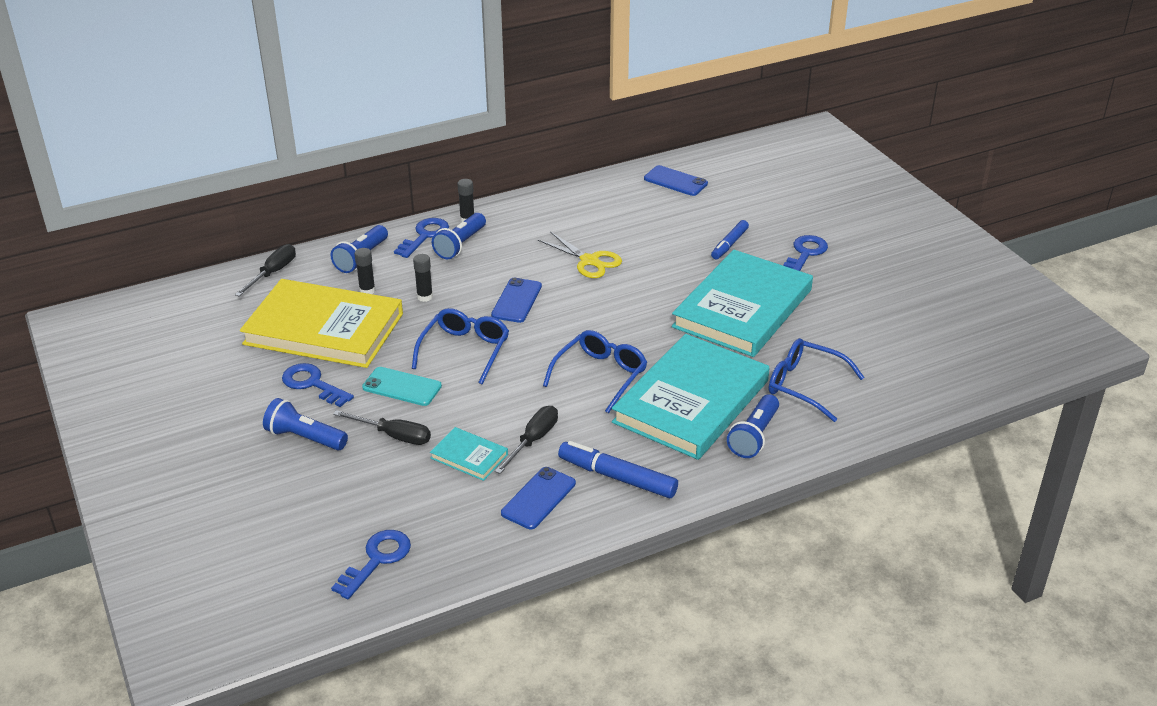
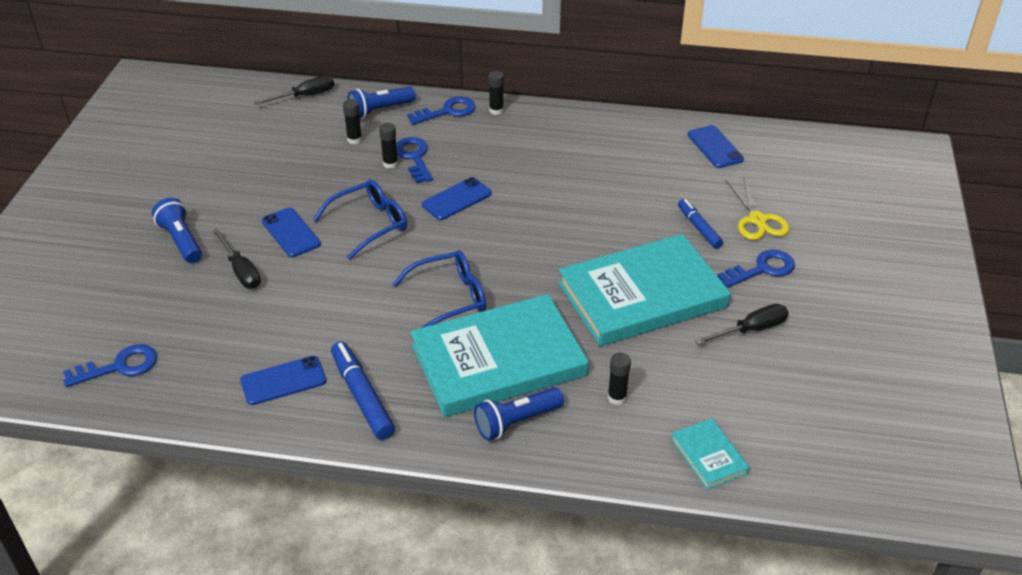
camera: 35 degrees right, 5 degrees up
(312, 384) = (233, 200): blue key -> blue key (414, 157)
(324, 329) = (289, 158): yellow book -> none
(402, 387) = (291, 232): turquoise phone -> blue phone
(460, 245) = (466, 131): blue flashlight -> none
(469, 456) = (273, 316): turquoise book -> turquoise book (709, 456)
(533, 440) = (334, 328): black screwdriver -> black screwdriver (751, 330)
(589, 261) = (555, 190): yellow scissors -> yellow scissors (757, 220)
(729, 244) = (699, 228): blue marker -> blue marker turned 90 degrees clockwise
(805, 385) = (617, 397): blue glasses -> black glue stick

